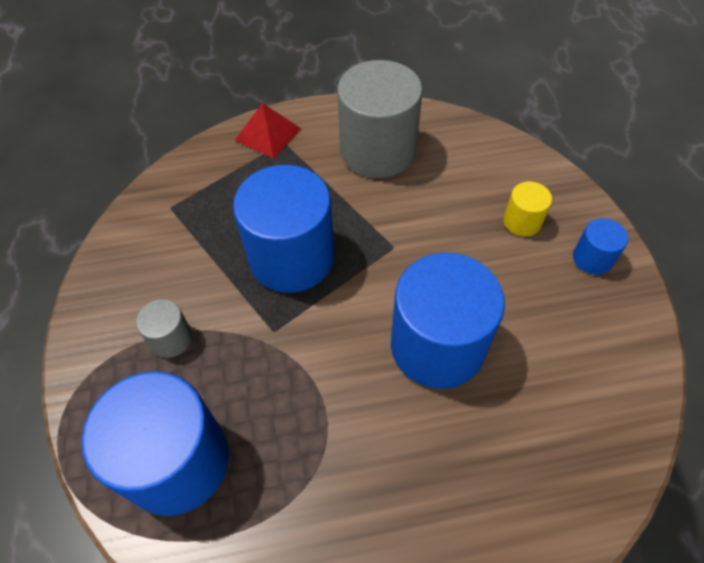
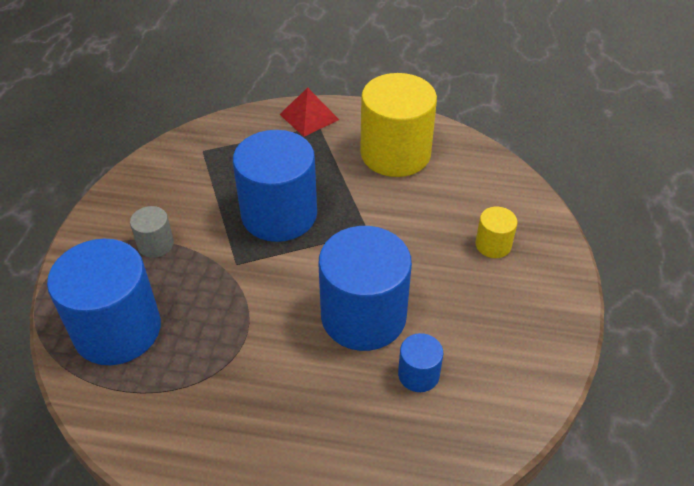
camera: 20 degrees right, 10 degrees down
(377, 150) = (395, 154): grey cylinder -> yellow cylinder
(592, 258) = (541, 293): blue cylinder -> blue cylinder (418, 374)

